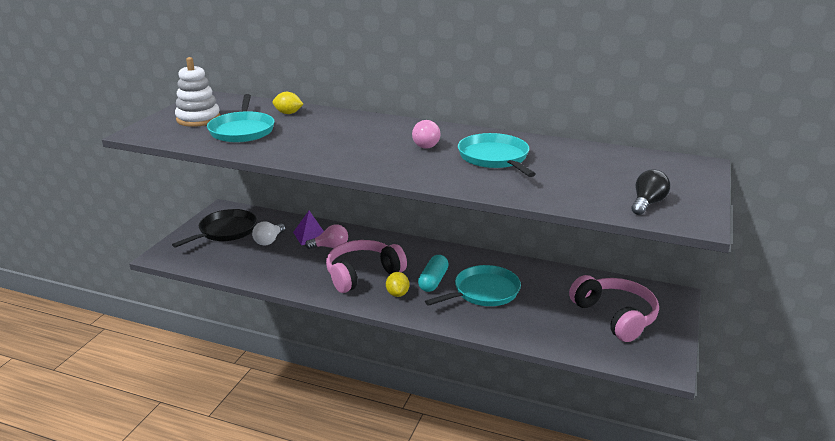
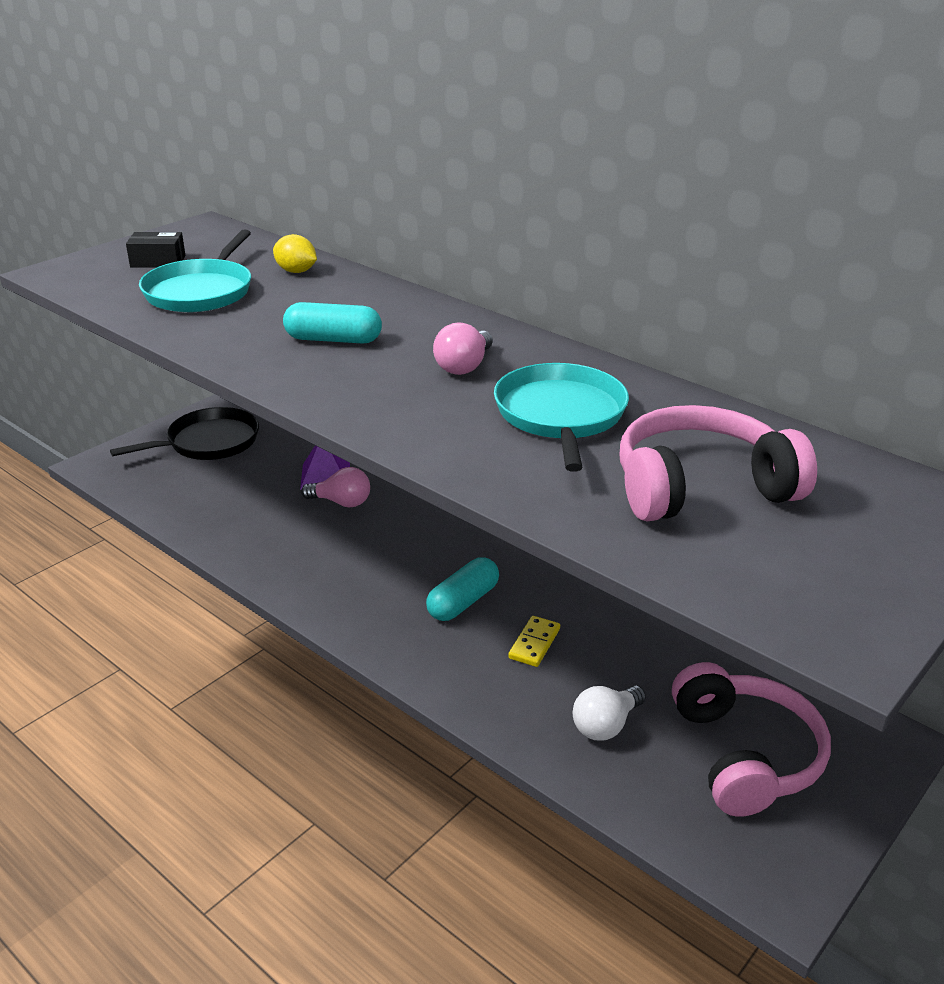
camera: 20 degrees right, 5 degrees up
(198, 119) = (158, 261): white stacking toy -> black box
(269, 241) = (258, 472): white light bulb -> white light bulb (606, 725)
(344, 142) = (333, 340): none -> turquoise capsule
(362, 274) = (359, 563): pink headphones -> pink headphones (701, 487)
(397, 294) = (390, 612): yellow lemon -> none
(483, 292) = (534, 643): turquoise pan -> yellow domino
(647, 203) = (777, 575): black light bulb -> none

